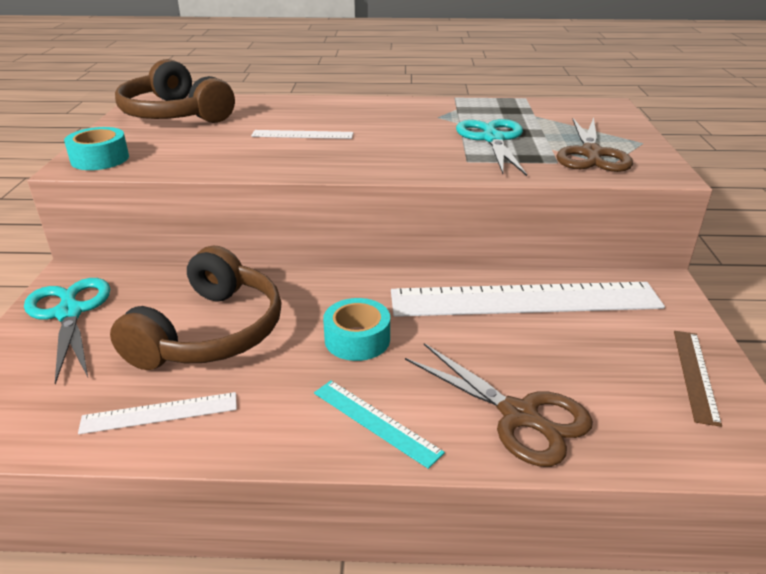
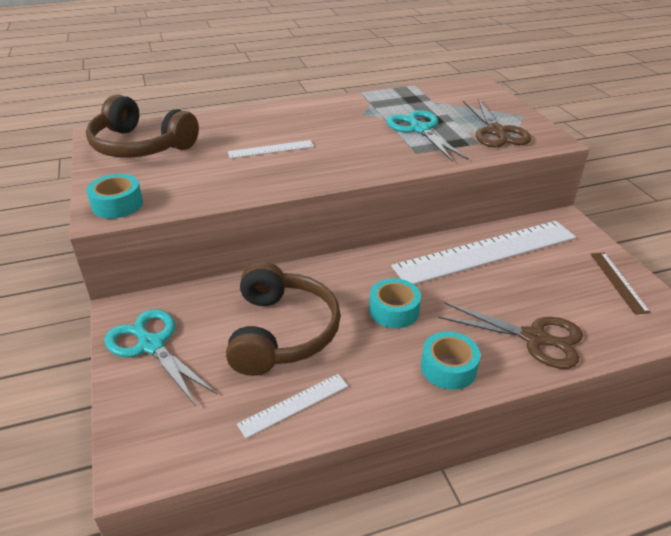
camera: 20 degrees left, 5 degrees up
(375, 421) = (448, 368): turquoise ruler -> turquoise tape

